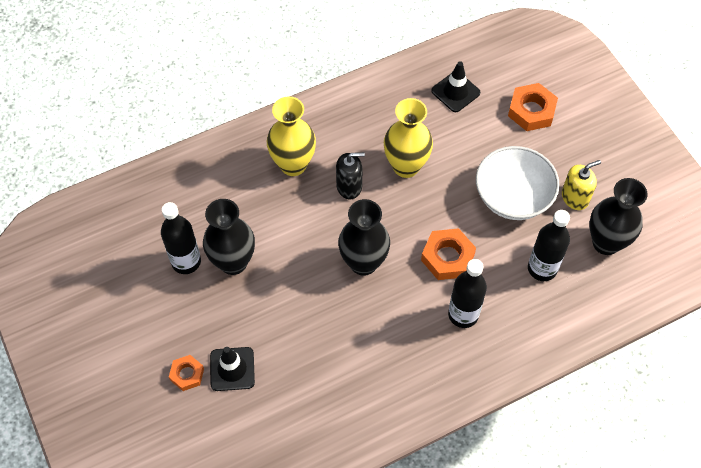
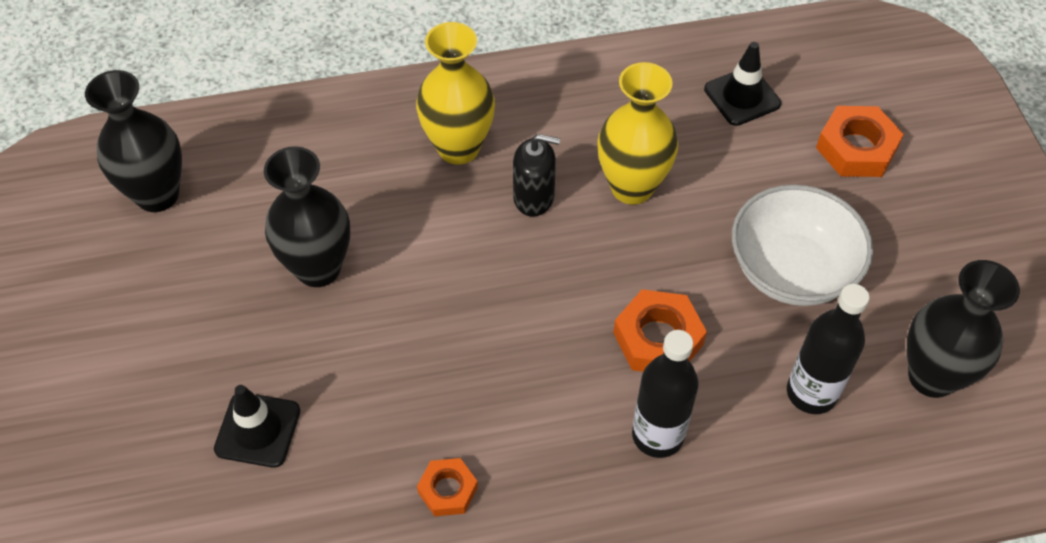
camera: 15 degrees right, 5 degrees down
(186, 262) = (248, 251): black bottle -> none
(187, 374) = (185, 421): orange nut -> orange nut (448, 490)
(363, 263) = (520, 316): black vase -> black vase (157, 195)
(575, 197) = (895, 293): yellow soap dispenser -> none

